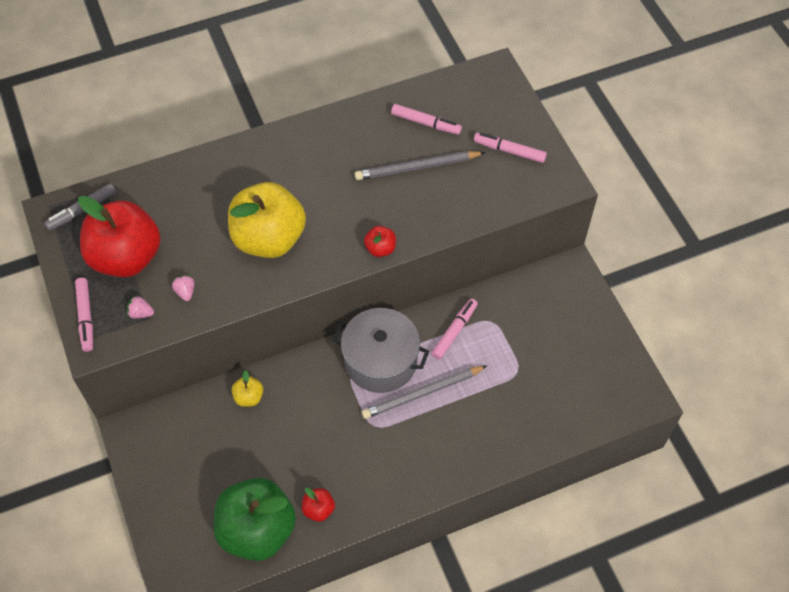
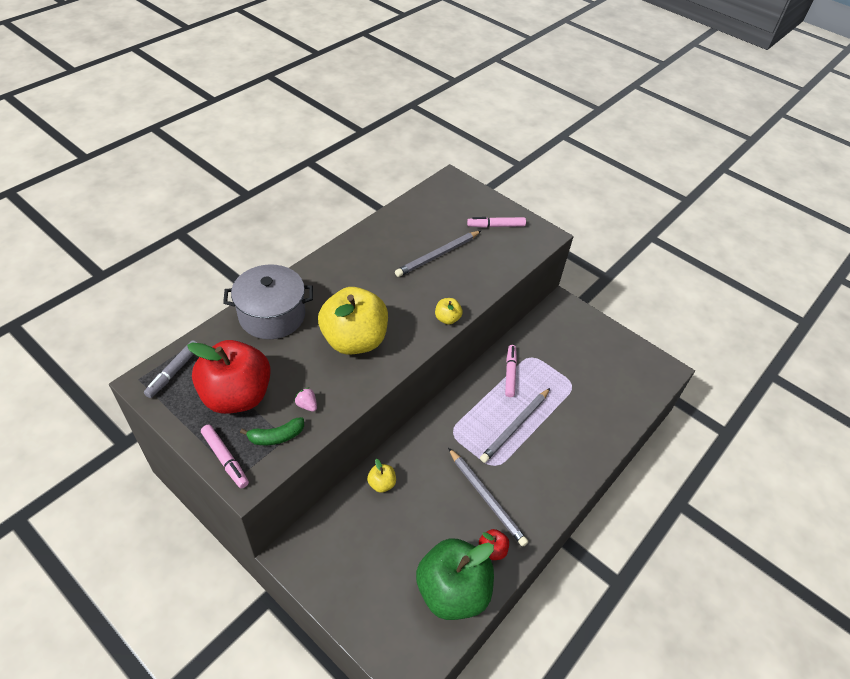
camera: 30 degrees left, 10 degrees down
(141, 313) = (276, 436): pink strawberry -> green banana
(345, 456) = (486, 498): none -> grey pencil
(380, 249) = (447, 319): red apple -> yellow apple
(380, 361) = (469, 415): grey pot -> grey pot (272, 315)
(426, 123) = (425, 225): pink marker -> none

